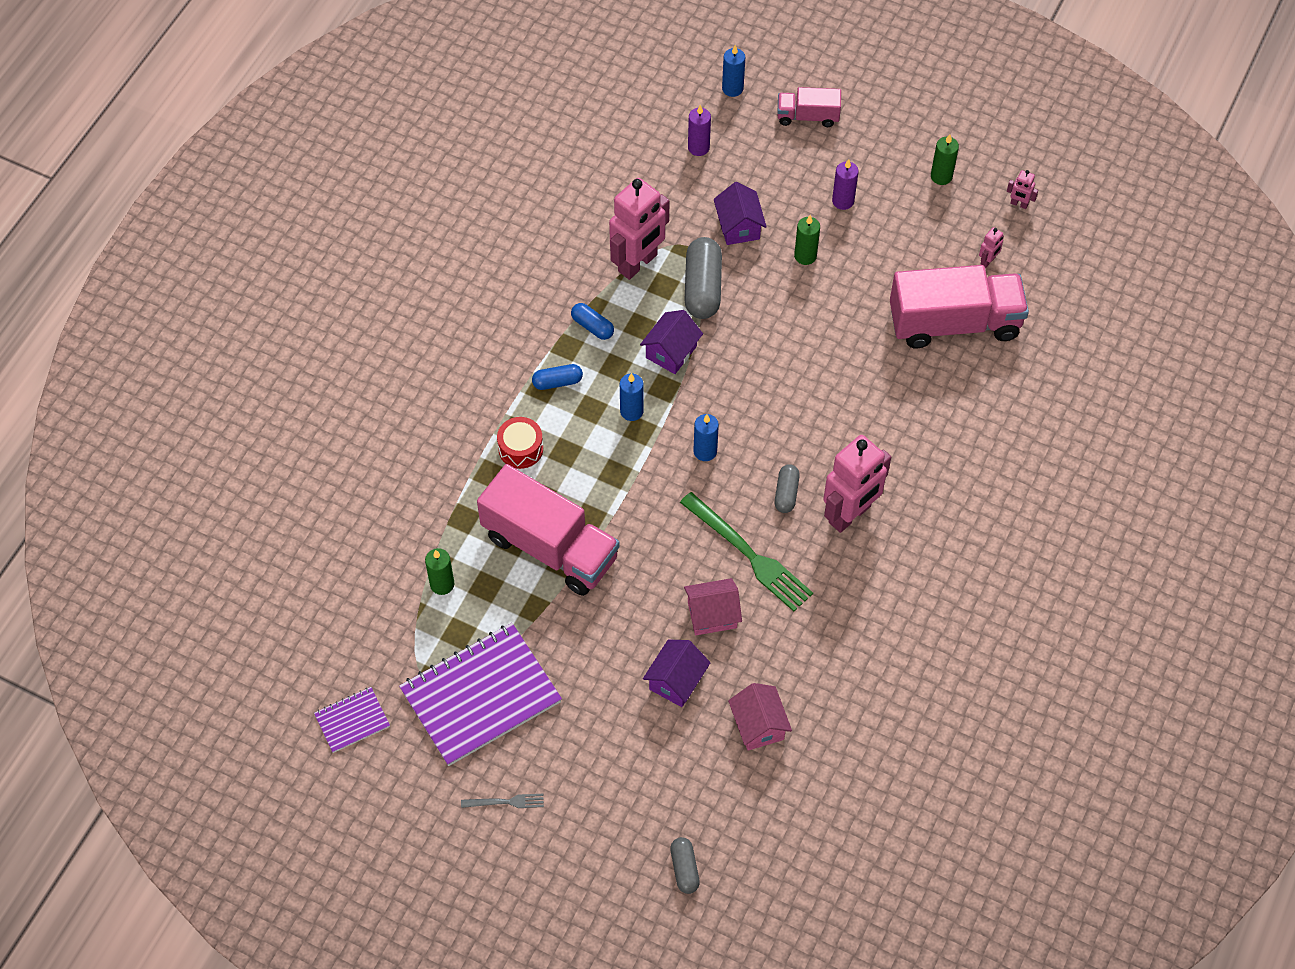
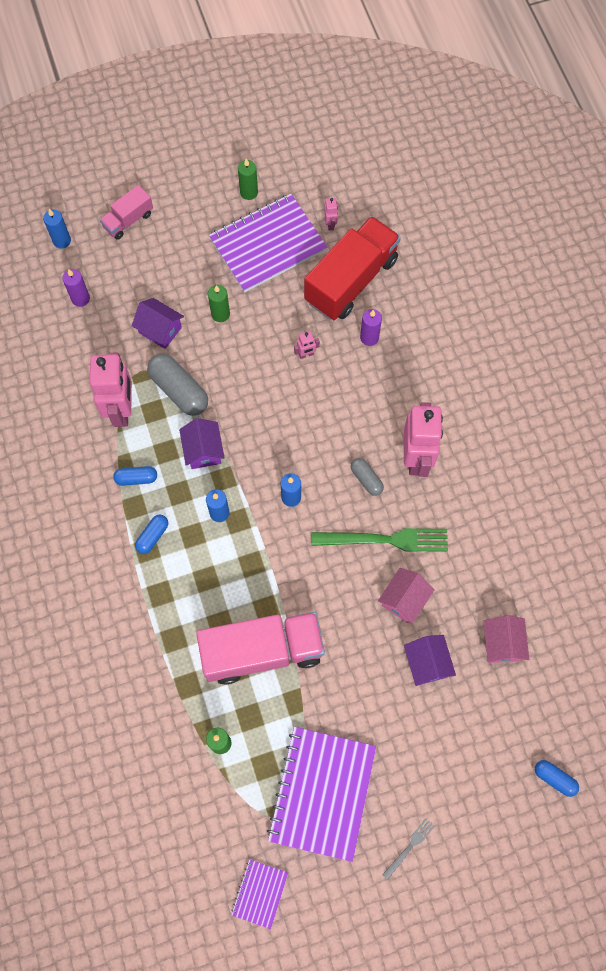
camera: 45 degrees left, 10 degrees up
(520, 449) = (176, 603): red drum -> none
(684, 869) = (554, 778): grey capsule -> blue capsule
(758, 725) = (502, 644): pink house -> pink house turned 60 degrees clockwise
(843, 201) = (206, 258): purple candle -> purple candle (369, 337)
(910, 233) = (268, 244): none -> purple notebook
(954, 323) = (351, 281): pink truck -> red truck
(1019, 204) = (311, 172): pink robot -> pink robot (306, 354)

